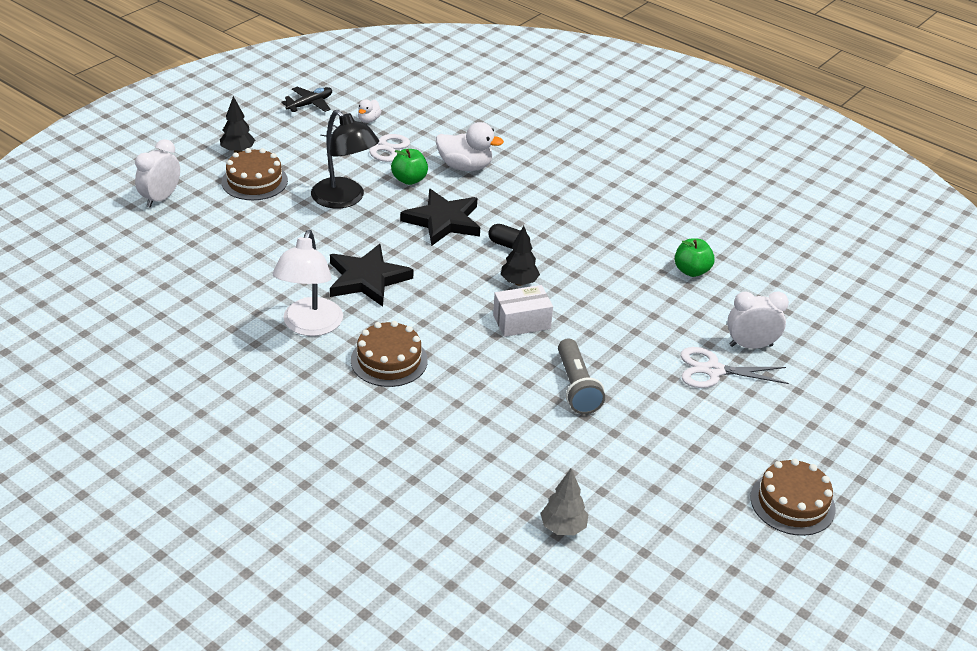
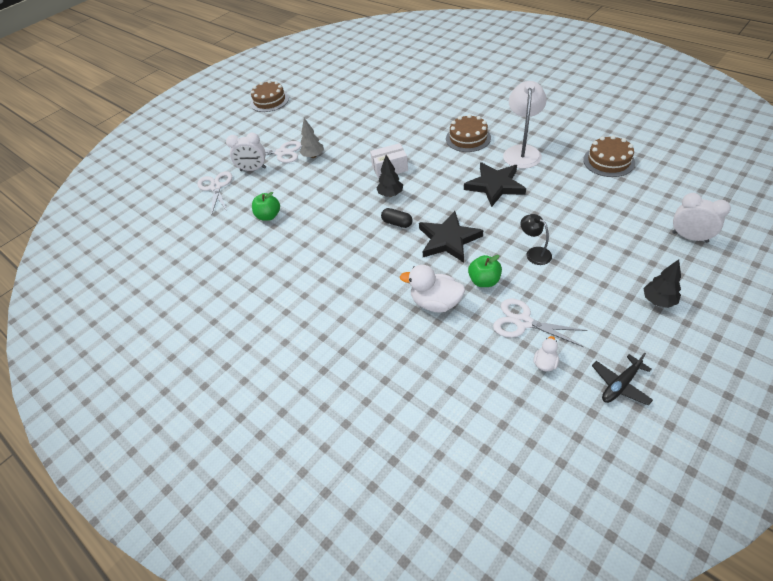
camera: 170 degrees left, 10 degrees up
(160, 198) = (689, 237): white clock -> white clock turned 90 degrees counterclockwise
(254, 181) = (621, 264): brown cake -> brown cake (608, 161)
(344, 199) = (534, 253): black lamp -> black lamp, size x0.56
(563, 528) = (376, 82): grey tree -> grey tree (313, 156)
(576, 387) = (361, 136): grey flashlight -> none
(797, 321) = (216, 187): none -> white scissors

